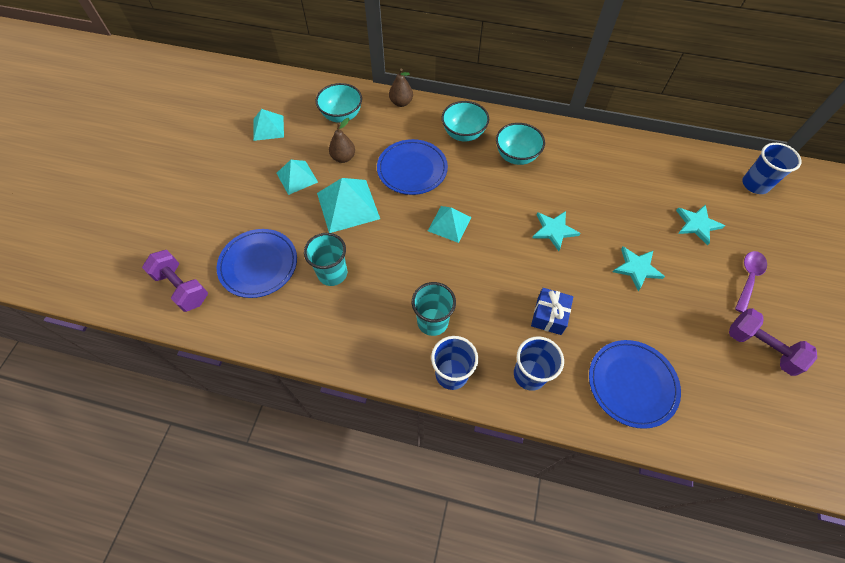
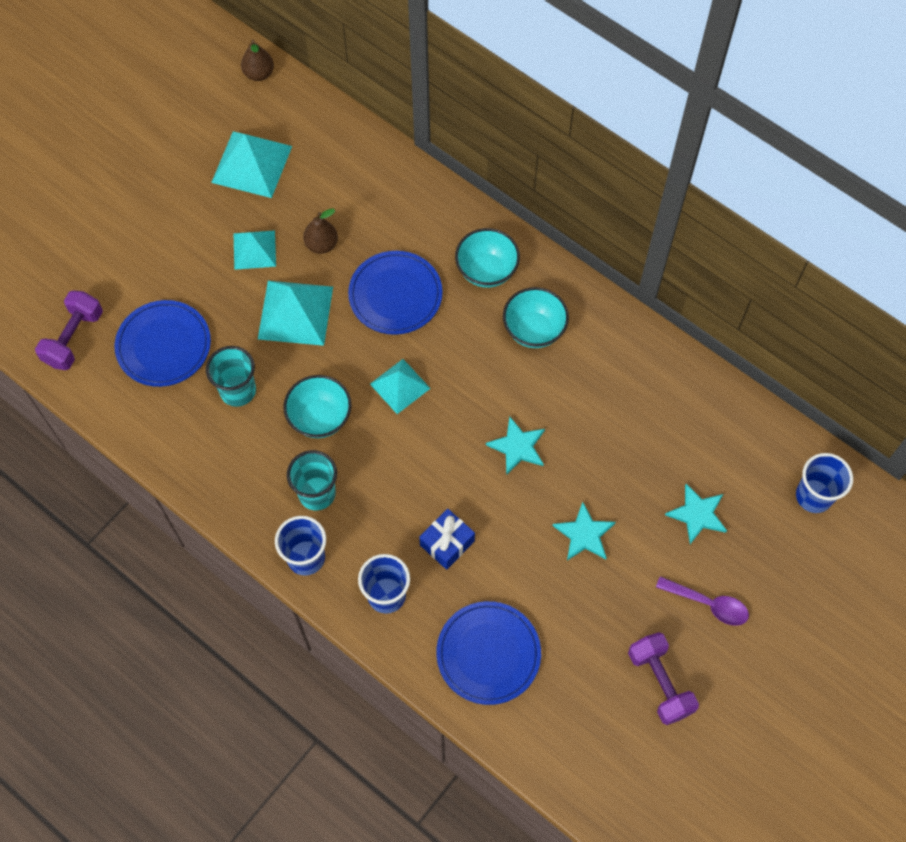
camera: 25 degrees right, 5 degrees up
(182, 287) = (74, 338): purple dumbbell -> purple dumbbell turned 45 degrees clockwise
(268, 128) = (252, 164): turquoise pyramid -> turquoise pyramid, size x1.57
(342, 116) = (349, 182): turquoise bowl -> turquoise bowl (320, 418)
(401, 103) = (433, 192): brown pear -> brown pear (259, 74)
(748, 278) = (708, 604): purple spoon -> purple spoon turned 60 degrees clockwise

